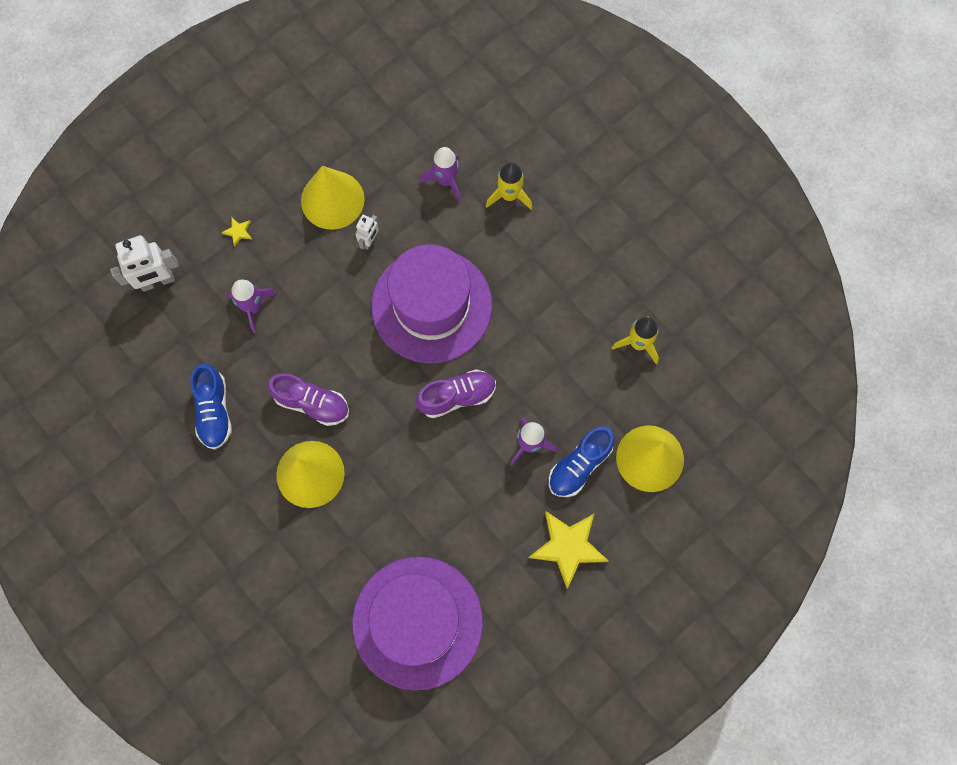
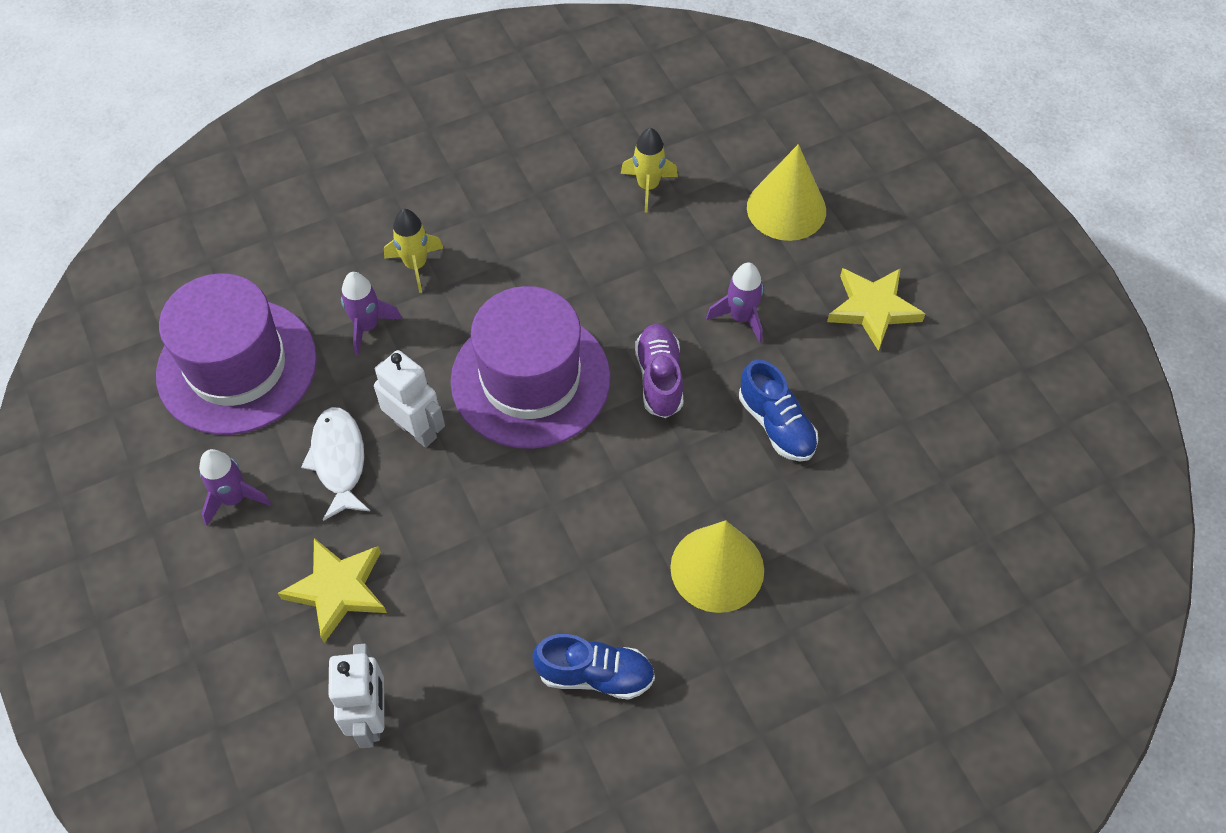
camera: 75 degrees left, 15 degrees down
(238, 232) = (338, 589): yellow star -> yellow star, size x2.37
(253, 307) = (458, 592): purple rocket -> purple rocket (234, 498)
(312, 403) = (620, 546): purple shoe -> none
(332, 200) = (339, 461): yellow cone -> white fish
(369, 241) = (416, 429): white robot -> white robot, size x1.81
(417, 622) = (937, 484): purple hat -> purple hat (237, 366)
(579, 465) = (778, 275): blue shoe -> blue shoe (776, 425)

